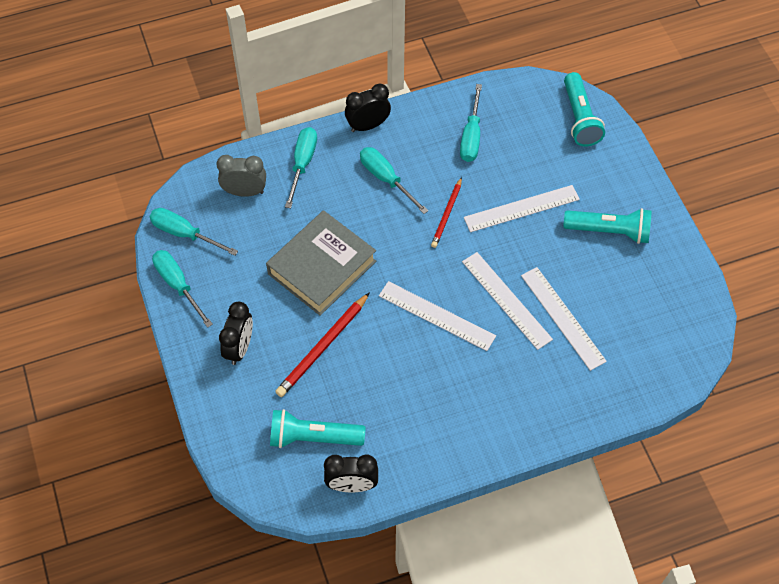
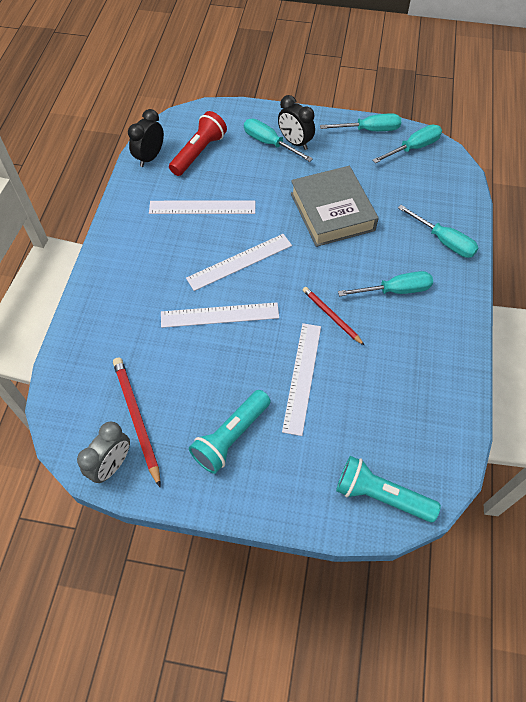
camera: 120 degrees right, 0 degrees up
(245, 192) = (434, 195): grey clock -> grey clock (112, 465)
(313, 437) = (199, 153): turquoise flashlight -> red flashlight
(323, 347) = (263, 185): red pencil -> red pencil (136, 419)
(368, 125) = (464, 304): black clock -> none
(471, 136) = (409, 380): turquoise screwdriver -> turquoise screwdriver (269, 143)
(562, 318) = (174, 346): white ruler -> white ruler (202, 207)

